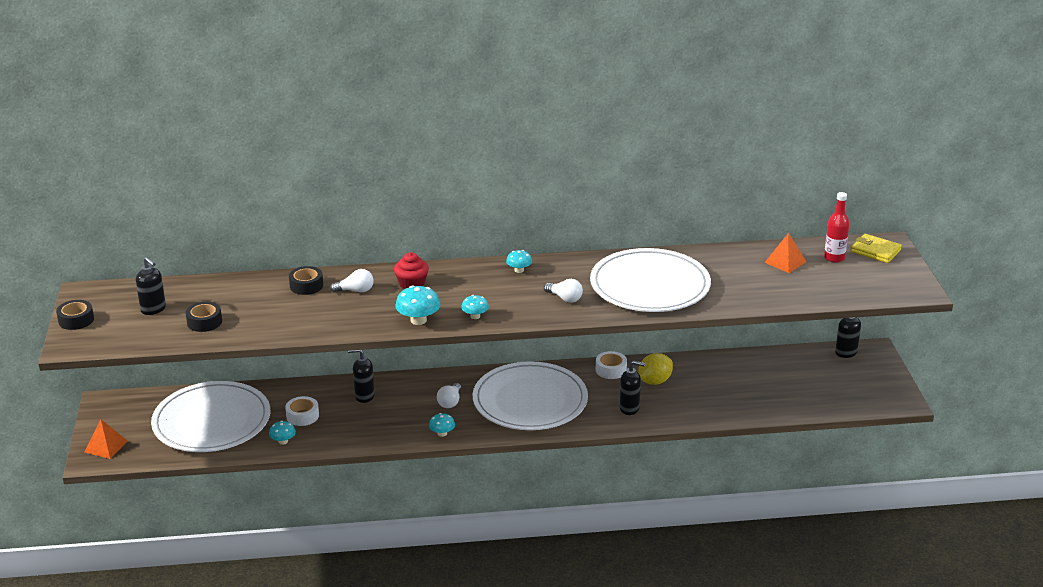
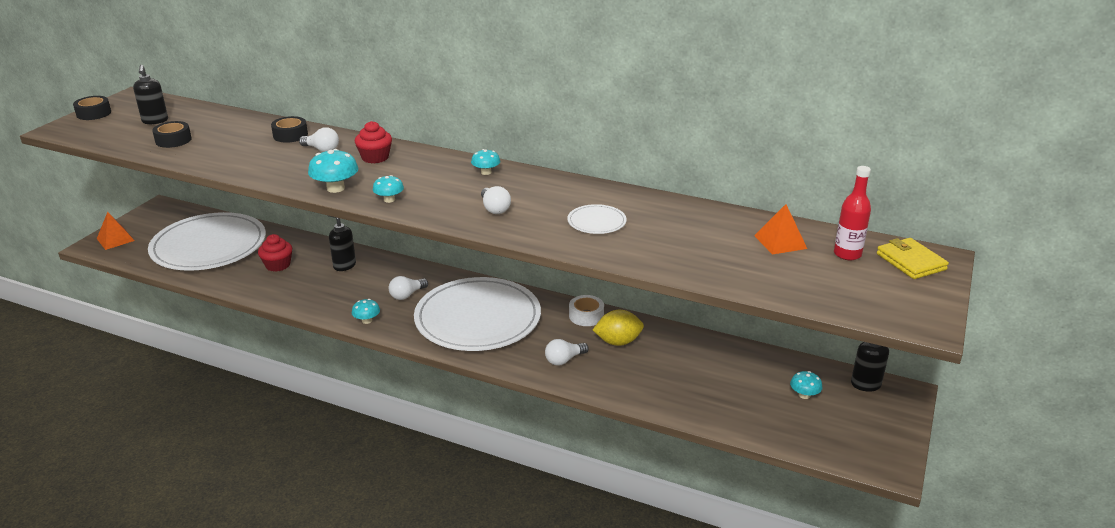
camera: 30 degrees right, 0 degrees up
(283, 441) = (237, 280): turquoise mushroom -> turquoise mushroom (804, 395)
(302, 416) = (278, 265): white tape -> red cupcake
(629, 408) = (564, 360): black soap dispenser -> white light bulb
(650, 285) = (596, 222): white plate -> white plate, size x0.41

